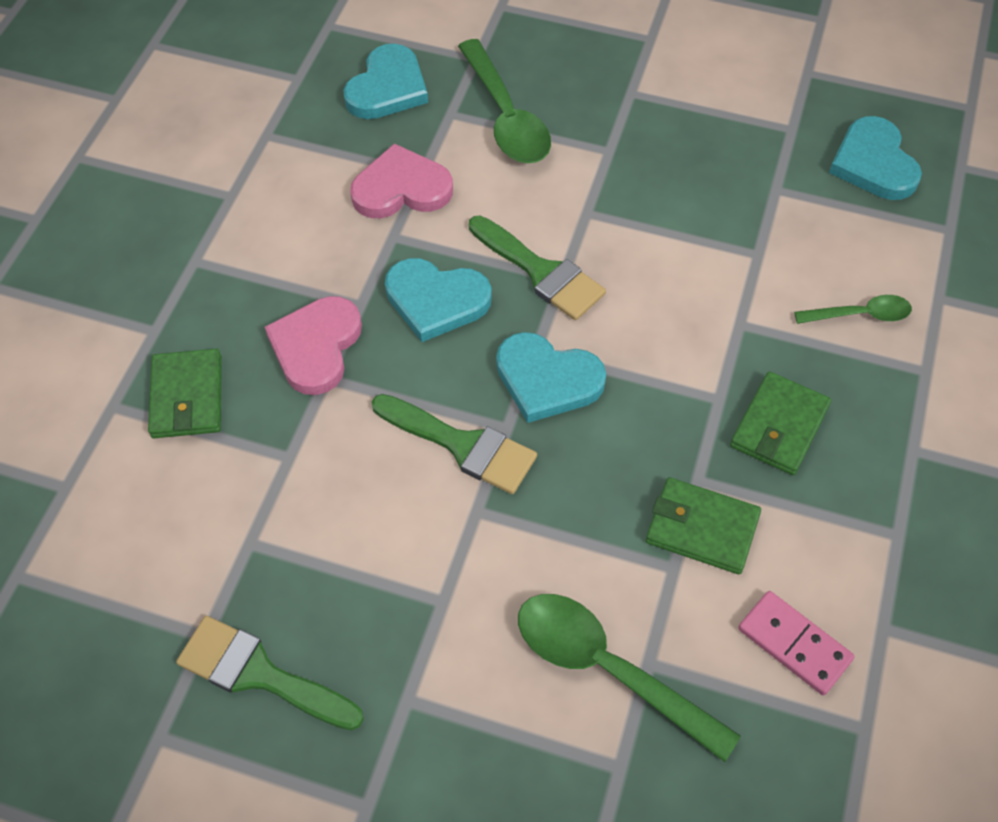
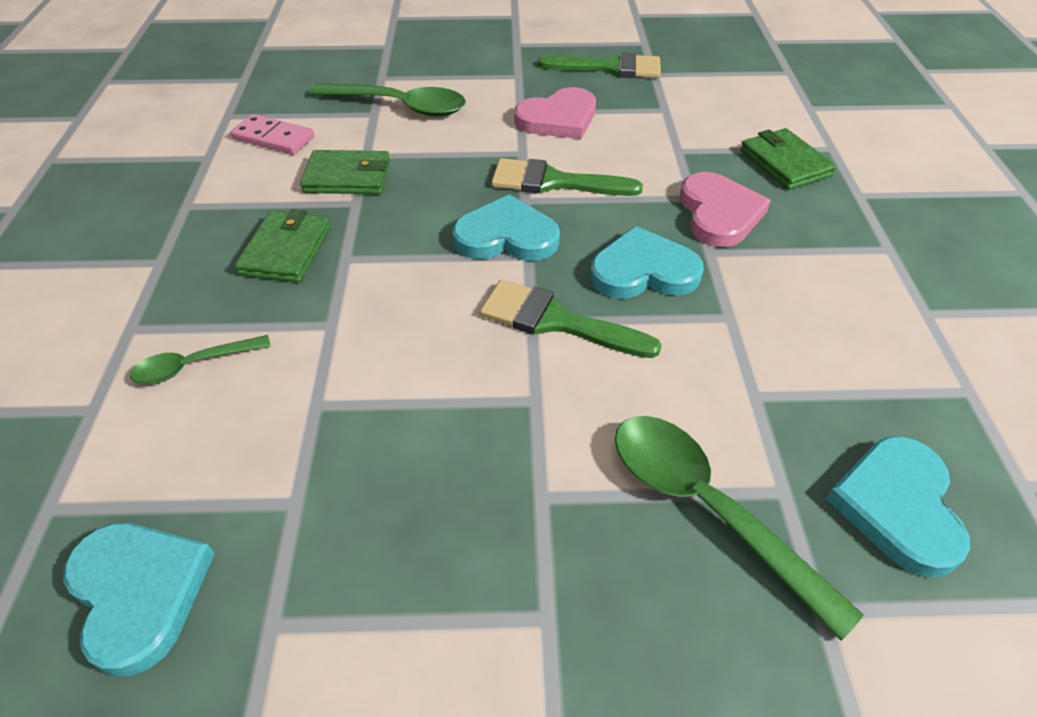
camera: 160 degrees right, 10 degrees down
(401, 188) = (761, 369): pink heart -> pink heart (558, 119)

